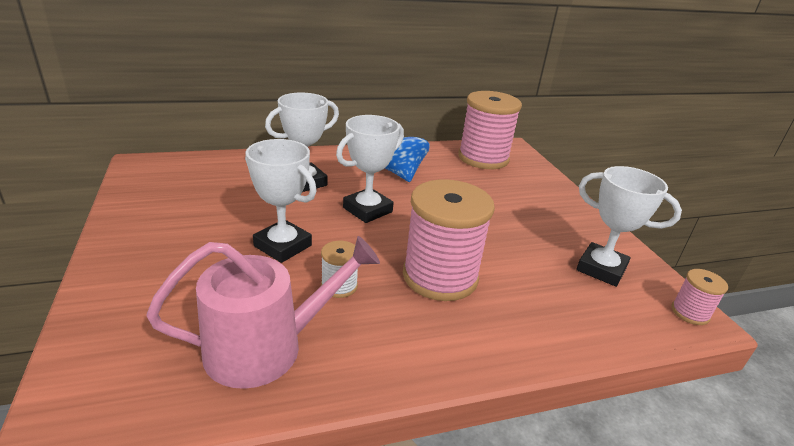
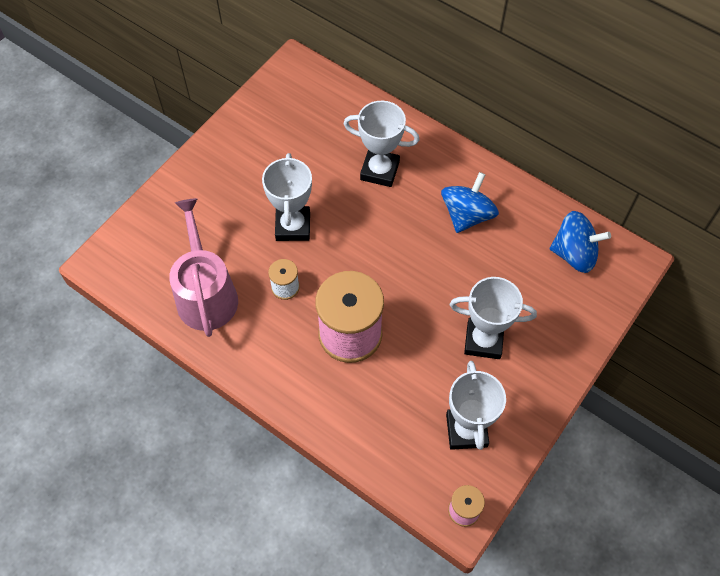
camera: 55 degrees right, 30 degrees up
(265, 347) = (206, 294): pink watering can -> pink watering can turned 135 degrees counterclockwise
(367, 210) = (386, 237): white trophy -> white trophy (483, 340)
(483, 158) = (574, 254): pink spool -> blue spinning top

